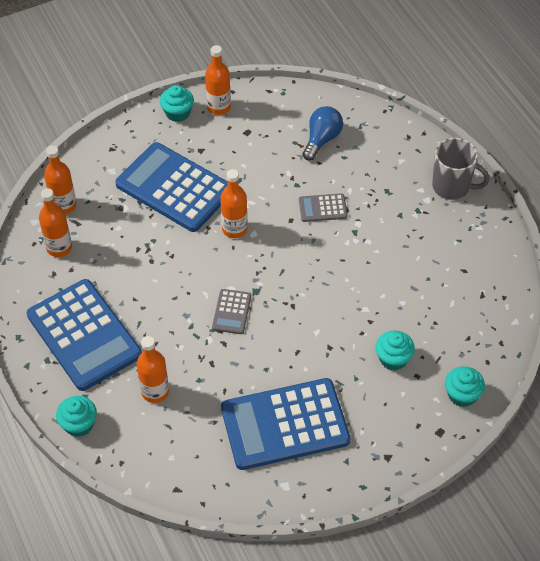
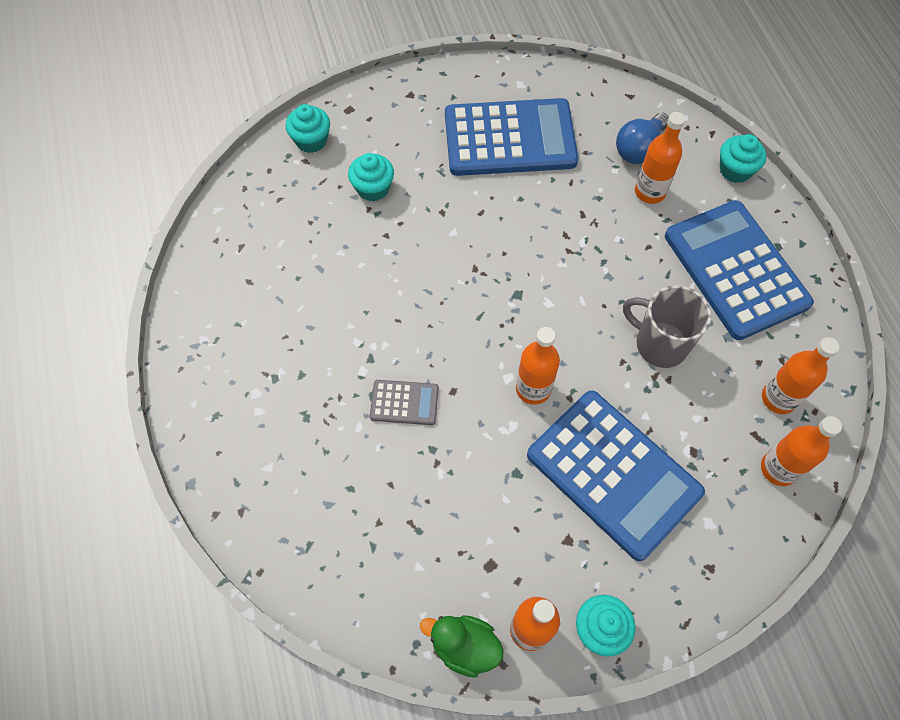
camera: 170 degrees left, 10 degrees up
(232, 312) = (551, 271): grey calculator -> none
(255, 95) = (464, 646): none -> green duck
(322, 139) = (375, 528): blue light bulb -> blue light bulb (639, 149)
(452, 187) = (212, 408): grey mug -> grey mug (659, 344)

